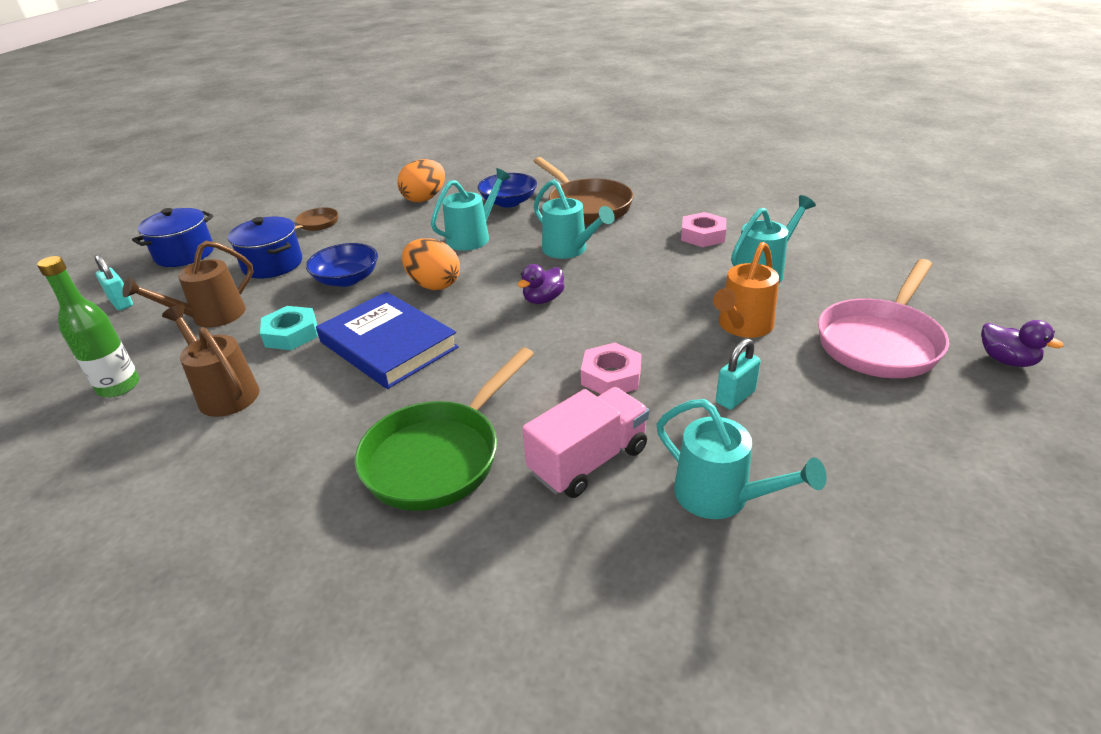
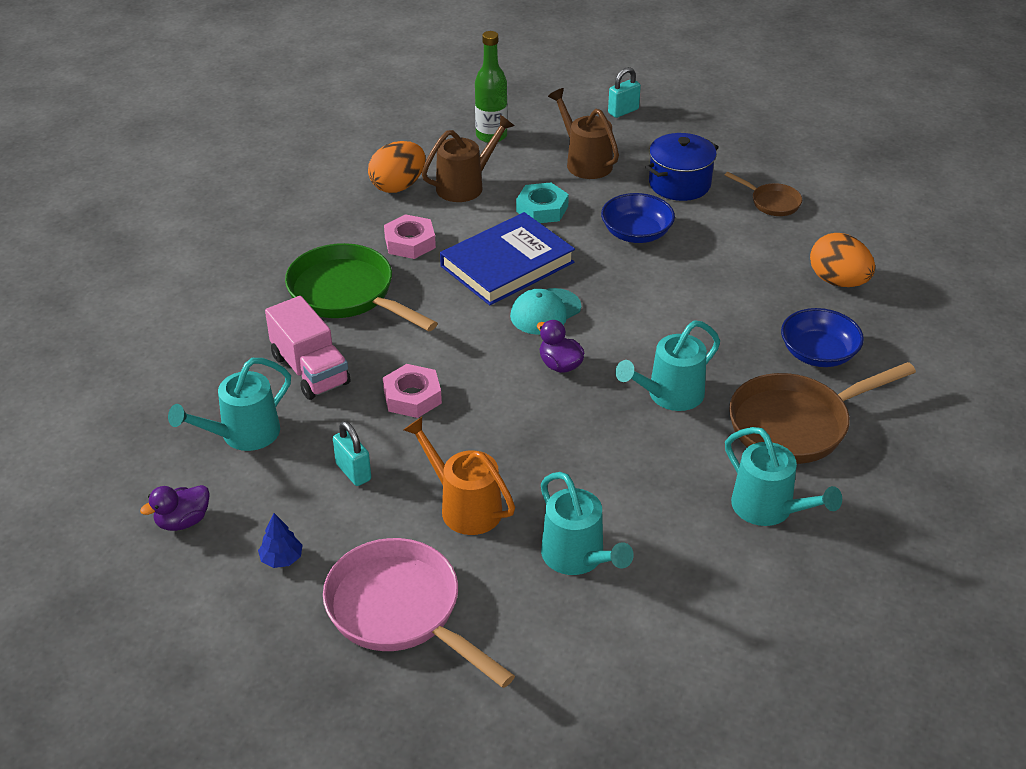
camera: 95 degrees right, 5 degrees up
(185, 254) = (714, 128): blue pot -> none
(434, 285) = (610, 290): orange egg -> orange egg (398, 186)
(467, 314) = (545, 312): none -> turquoise cap
(473, 237) = (718, 320): turquoise watering can -> turquoise watering can (769, 509)
(703, 235) = (687, 523): pink nut -> pink nut (410, 242)
(879, 423) = (281, 559): none -> blue tree
(1006, 360) = (332, 708): purple duck -> purple duck (183, 521)

